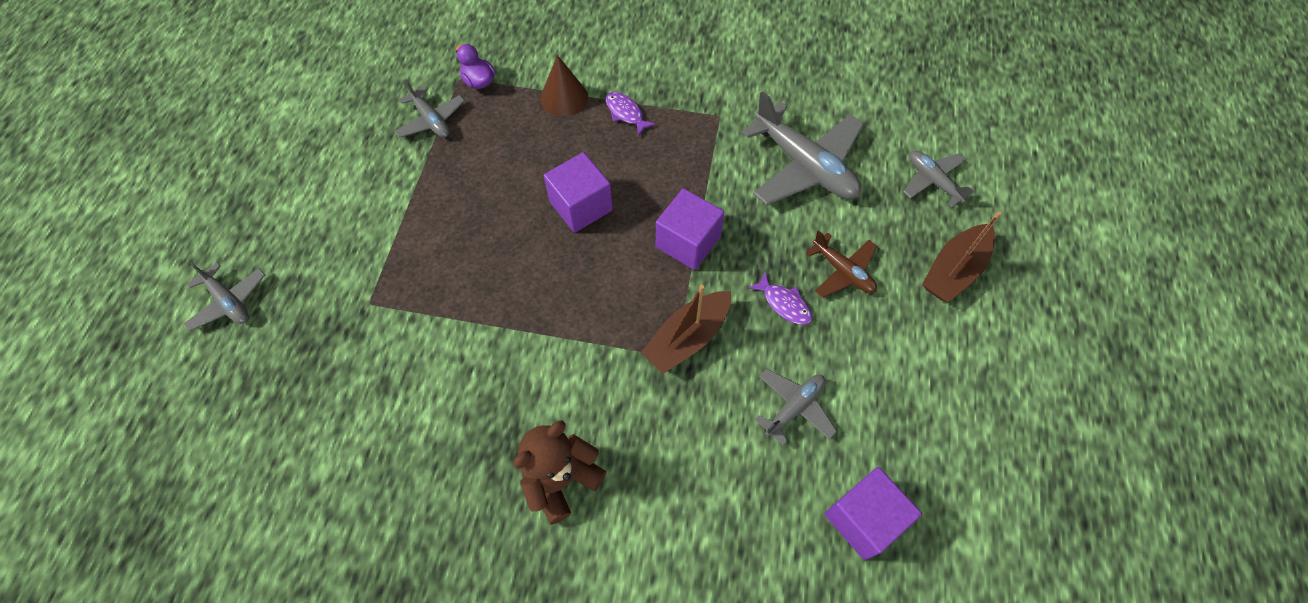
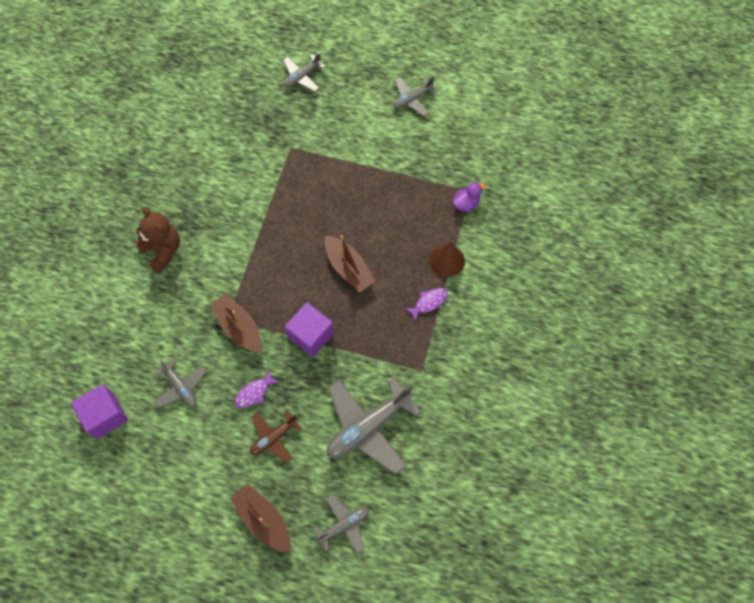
camera: 95 degrees right, 5 degrees up
(431, 120) = (431, 174): grey plane -> grey plane (412, 99)
(581, 206) = (348, 268): purple cube -> brown boat

